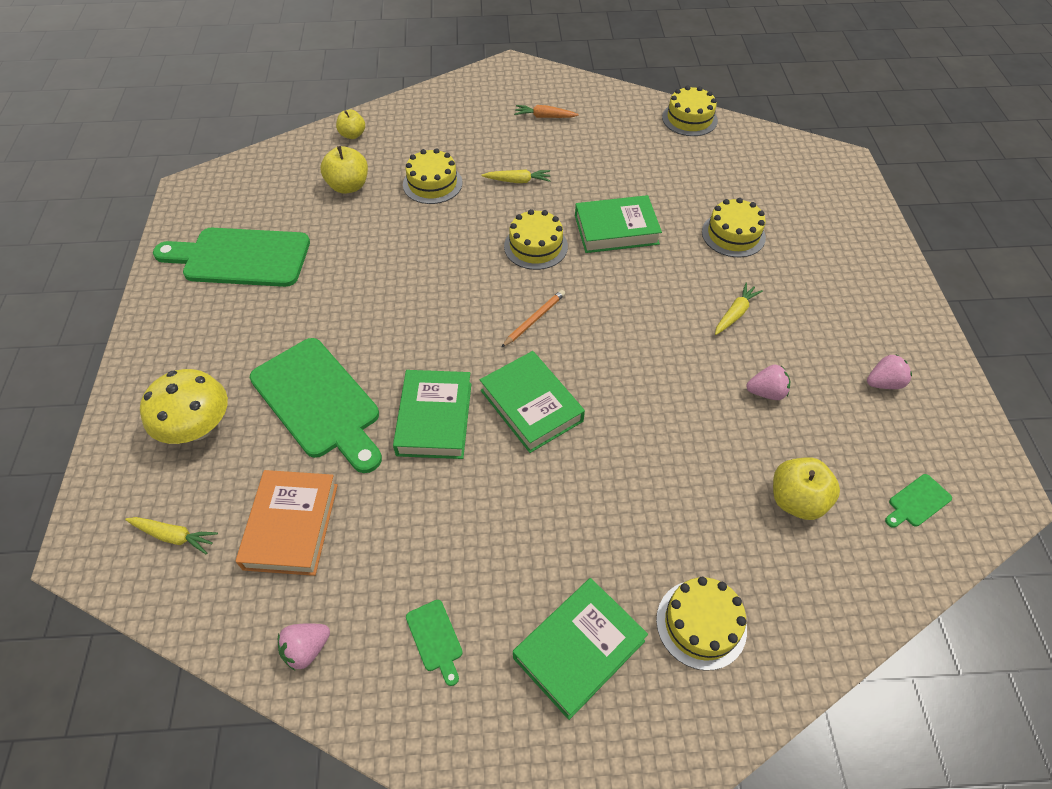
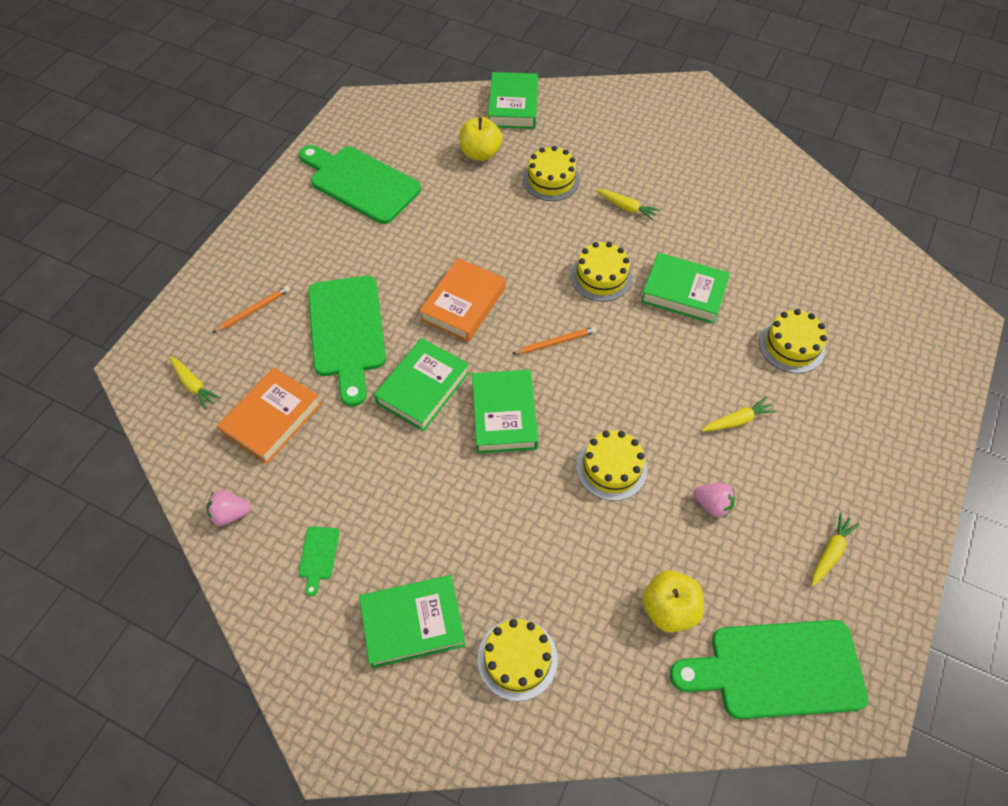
camera: 30 degrees right, 5 degrees up
(198, 427) = (253, 310): yellow mushroom -> orange pencil
(352, 135) = (513, 106): yellow apple -> green book
(422, 324) = (463, 304): none -> orange book
(544, 117) = (693, 153): orange carrot -> none
(689, 119) = (834, 211): yellow cake -> yellow cake (611, 468)
(883, 383) = (830, 552): pink strawberry -> yellow carrot
(917, 502) = (777, 669): green cutting board -> green cutting board, size x2.49

